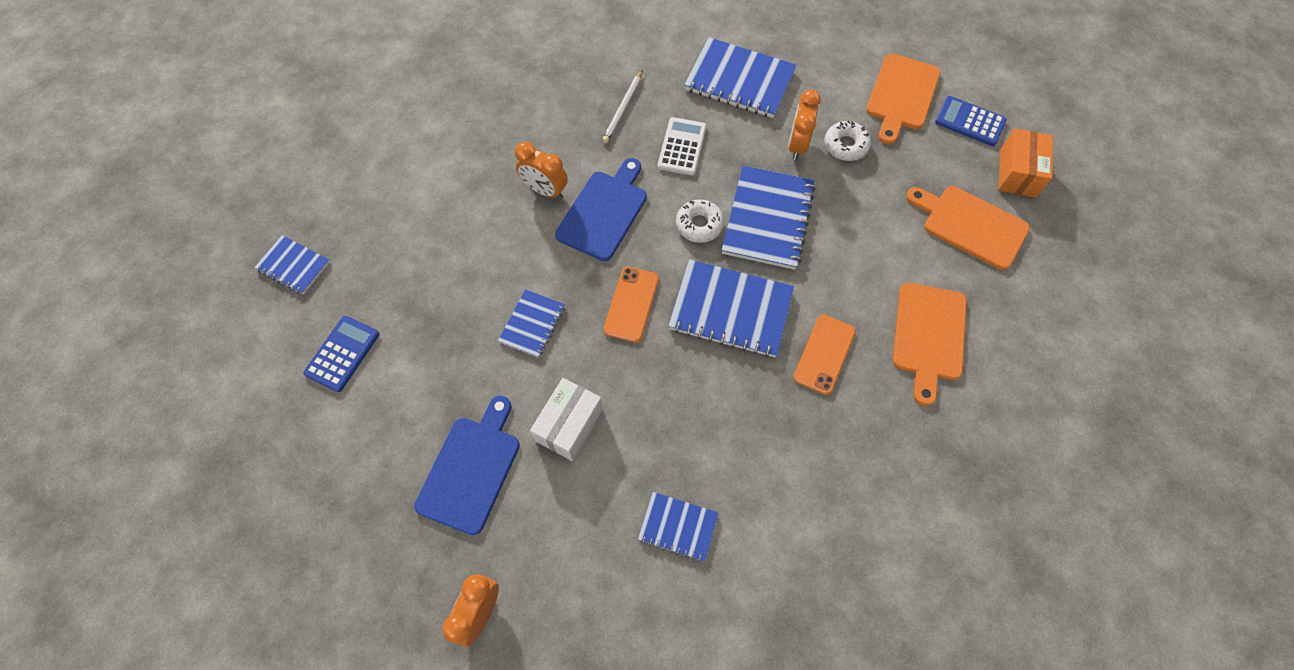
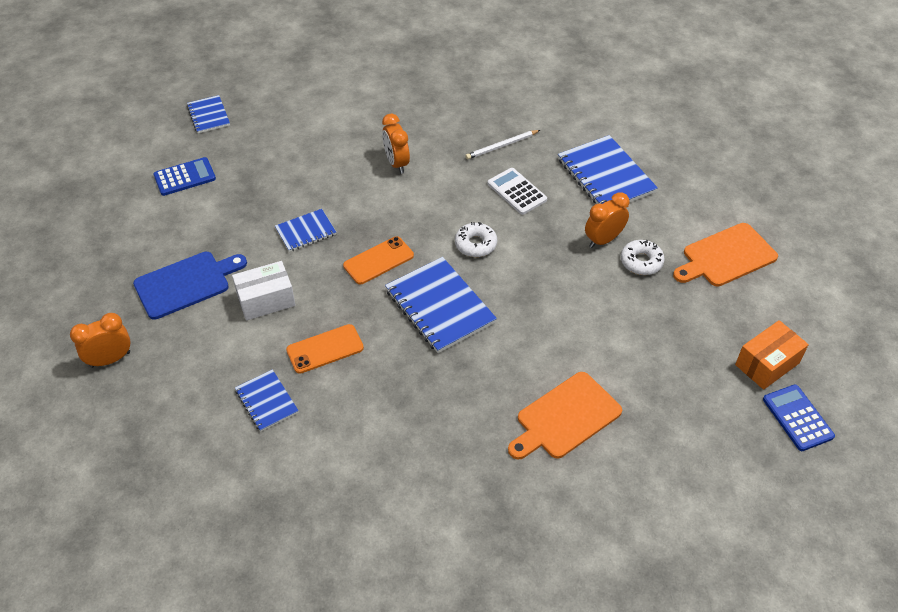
camera: 40 degrees right, 15 degrees down
(604, 212) = (420, 198): blue cutting board -> none
(682, 147) = (516, 192): white calculator -> white calculator turned 90 degrees counterclockwise
(767, 219) = (528, 270): blue notebook -> none
(824, 354) = (474, 375): orange phone -> orange phone (325, 349)
(969, 122) = (765, 306): blue calculator -> blue calculator (797, 418)
(970, 225) = (683, 372): orange cutting board -> none

